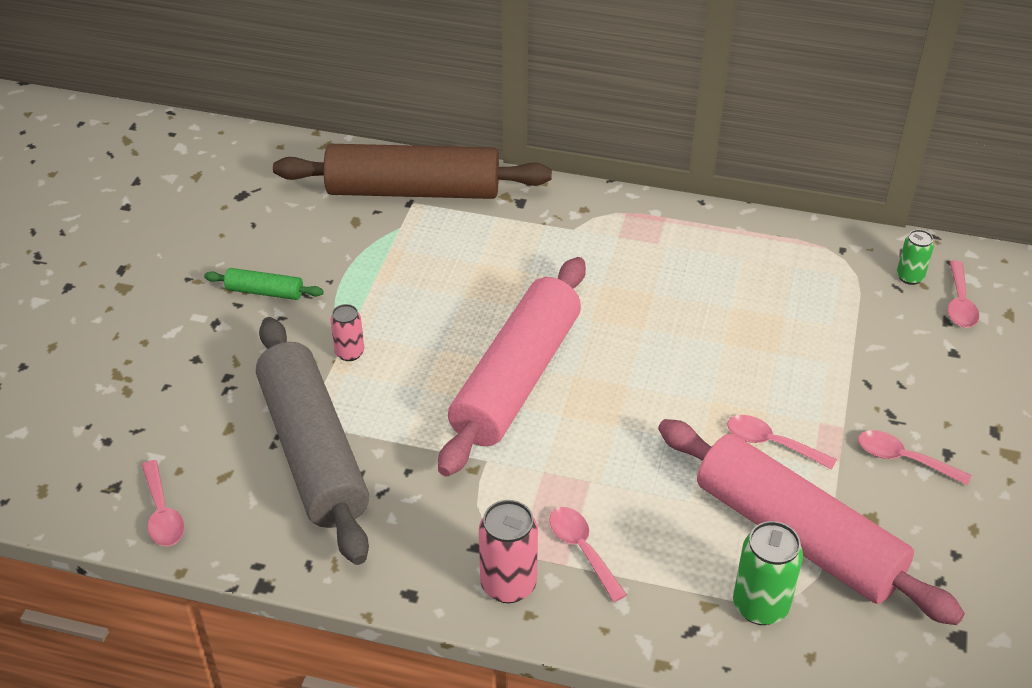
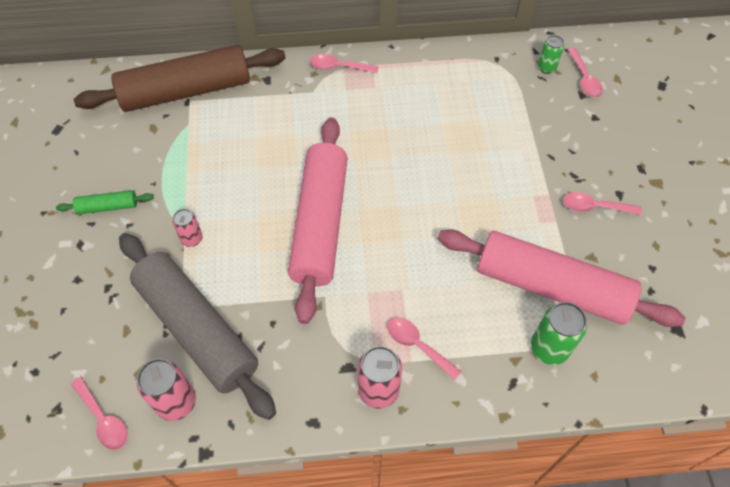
camera: 20 degrees left, 15 degrees up
(254, 521) = (176, 402): none -> pink can
(771, 443) = (508, 221): pink spoon -> pink spoon (338, 67)

